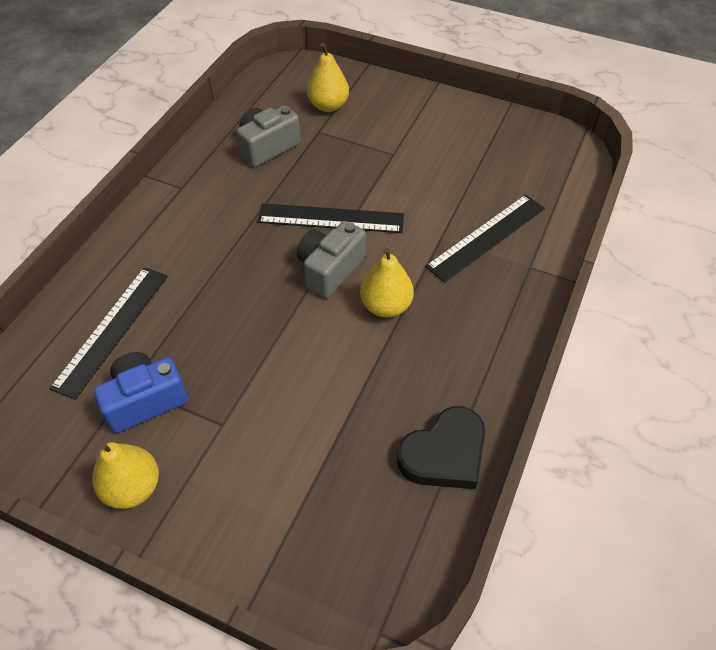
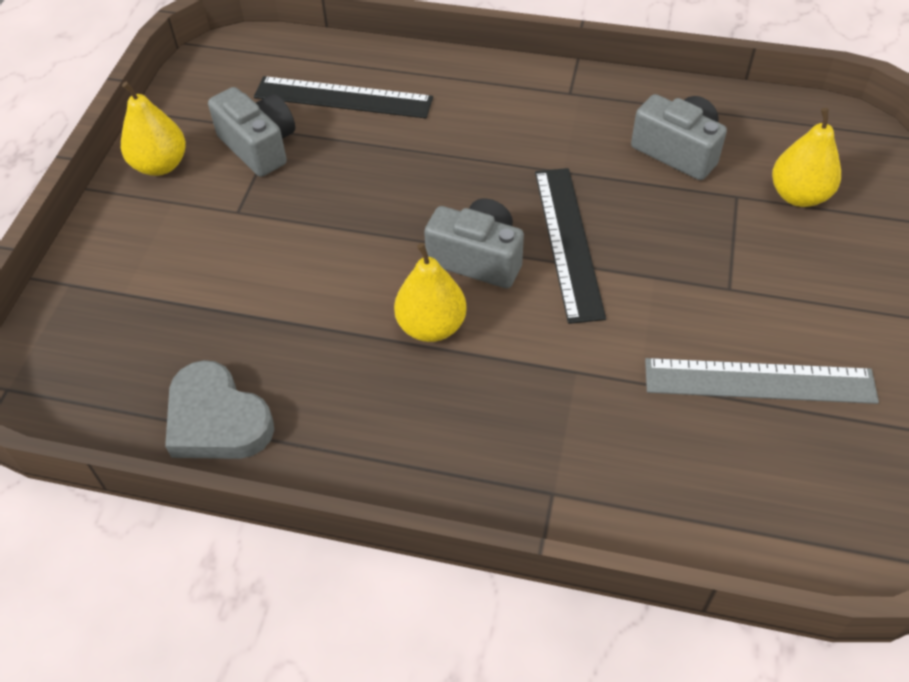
camera: 80 degrees right, 0 degrees up
(145, 400) = (259, 146): blue camera -> grey camera
(444, 453) = (217, 420): black heart -> grey heart
(465, 159) = (759, 381): none -> grey ruler
(486, 237) = (595, 429): black ruler -> none

